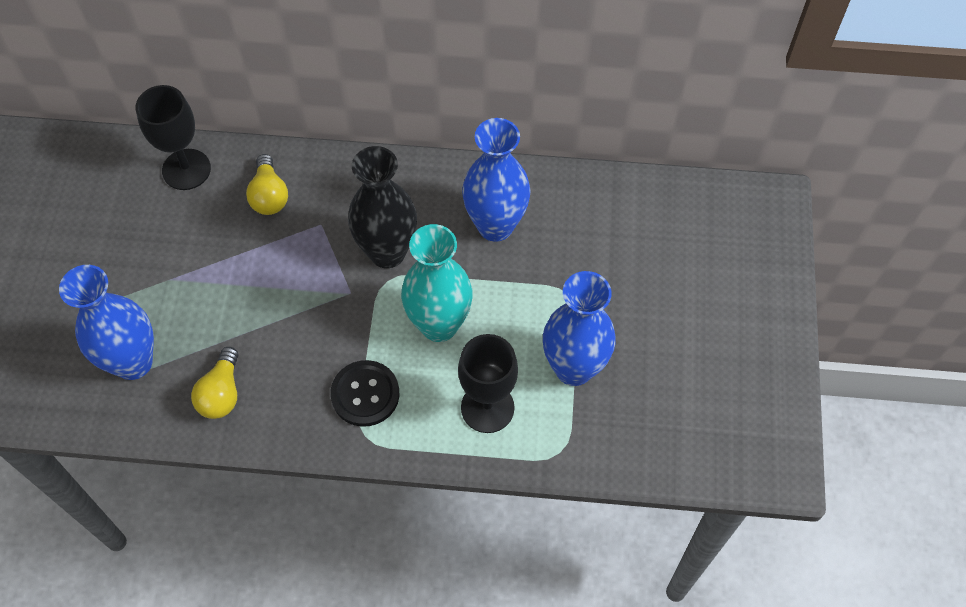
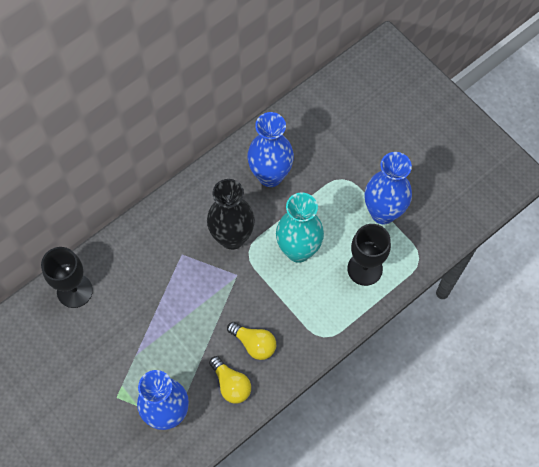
camera: 45 degrees left, 5 degrees up
(269, 195) = (137, 264): yellow light bulb -> yellow light bulb (254, 344)
(365, 394) = (301, 317): black button -> none

